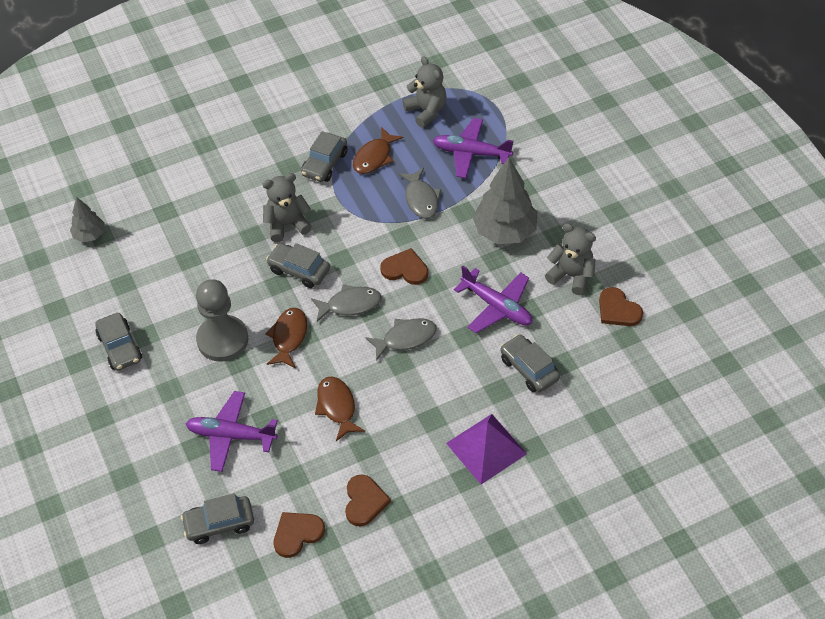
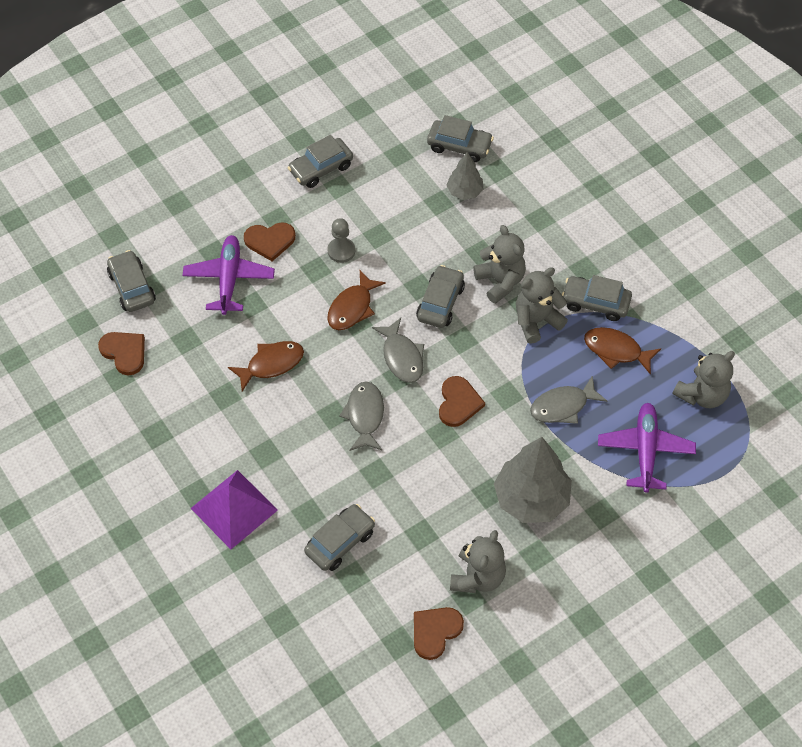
camera: 80 degrees right, 5 degrees up
(89, 235) = (455, 114): grey tree -> grey tree (465, 191)
(128, 236) = (459, 146): none -> grey car
(222, 340) = (341, 251): grey pawn -> grey pawn, size x0.53
(289, 337) = (352, 308): brown fish -> brown fish turned 120 degrees clockwise
(333, 205) = (536, 321): none -> grey teddy bear
(364, 501) = (163, 404): brown heart -> brown heart (270, 241)
(405, 338) = (365, 415): grey fish -> grey fish turned 150 degrees counterclockwise
(497, 306) = (421, 501): purple plane -> none

